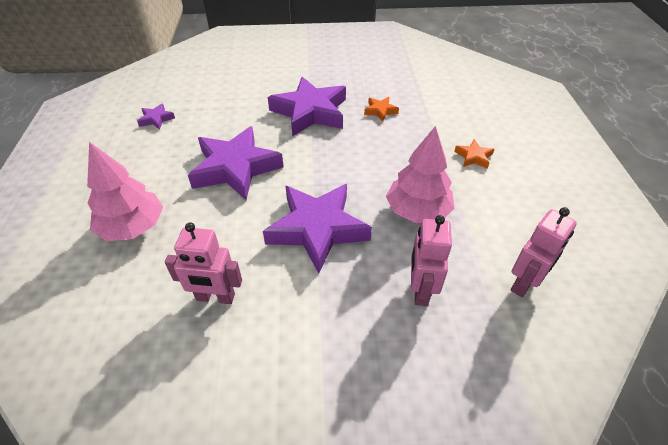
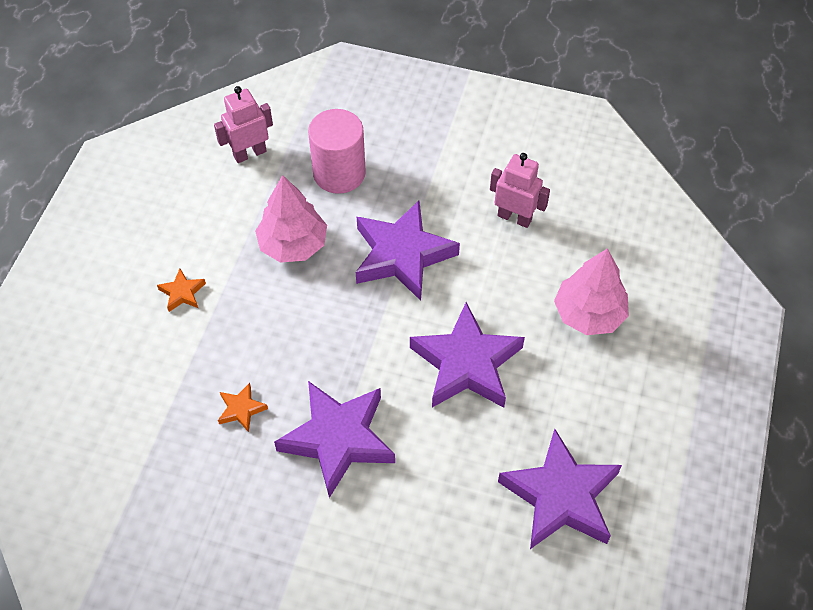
camera: 160 degrees left, 10 degrees up
(156, 119) = (561, 496): purple star -> purple star, size x2.32
(420, 290) = (339, 173): pink robot -> pink cylinder

